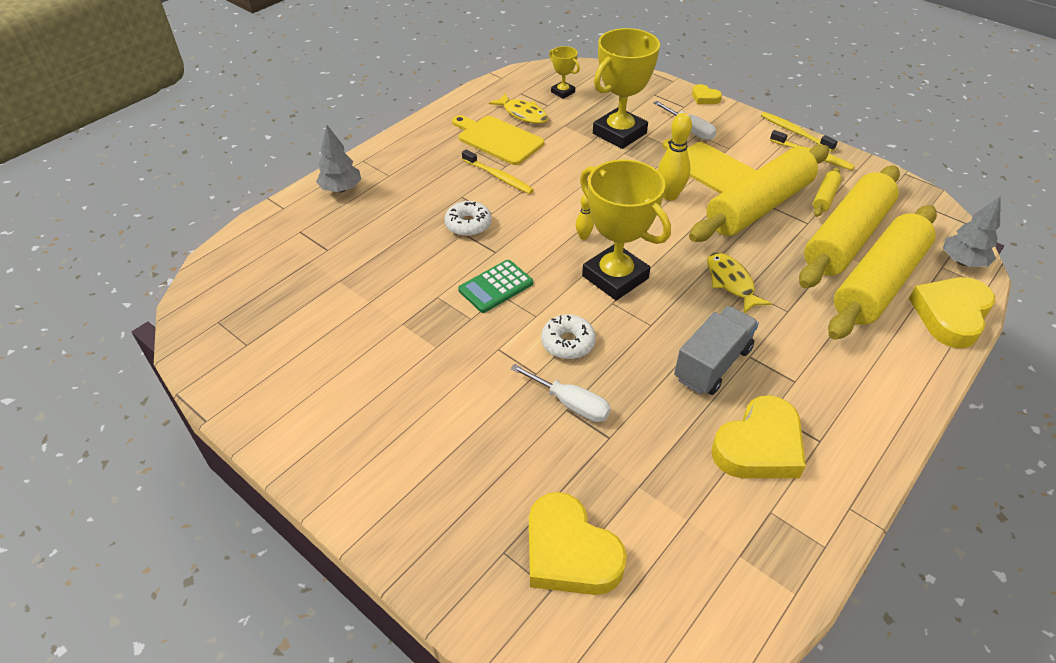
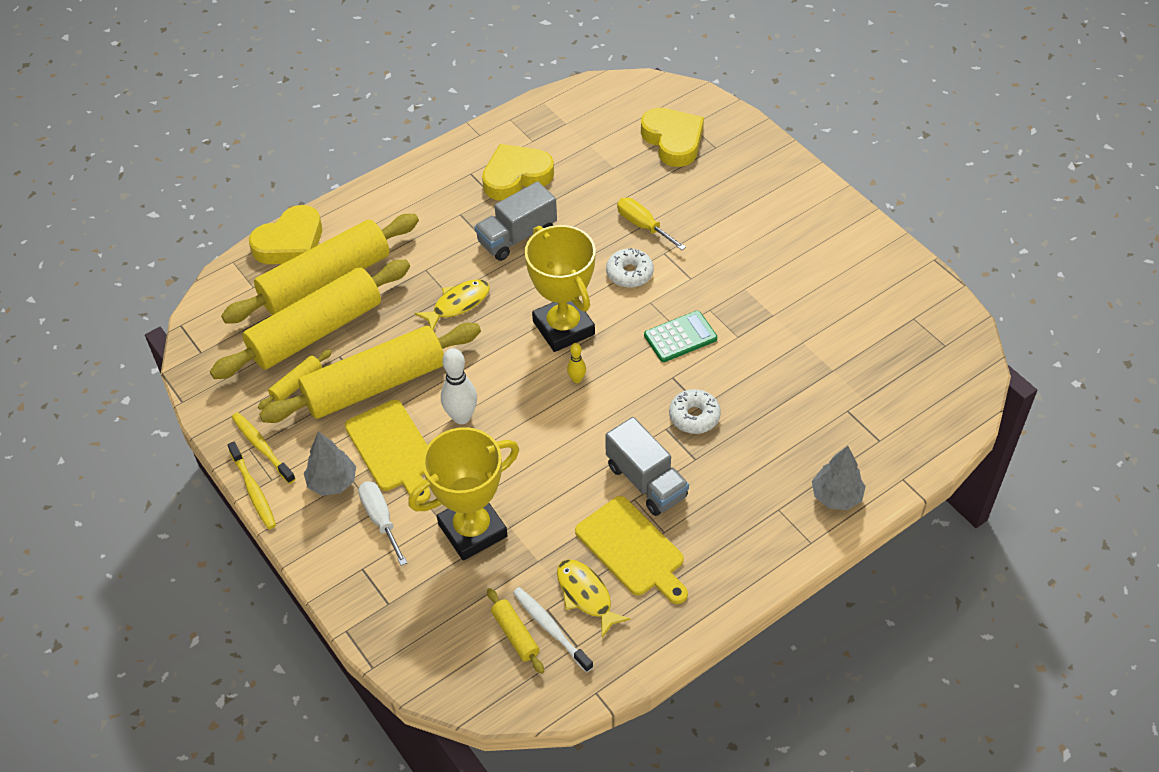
camera: 165 degrees left, 5 degrees up
(498, 177) = (646, 481): yellow toothbrush -> grey truck
(541, 97) = (550, 628): none -> white toothbrush
(563, 92) = (515, 634): yellow trophy -> yellow rolling pin
(570, 404) = (643, 226): white screwdriver -> yellow screwdriver
(669, 195) = (461, 417): yellow bowling pin -> white bowling pin
(705, 98) = (323, 581): yellow heart -> none
(731, 282) = (458, 304): yellow fish -> yellow fish turned 120 degrees counterclockwise
(962, 261) = (230, 288): grey tree -> grey tree (332, 482)

